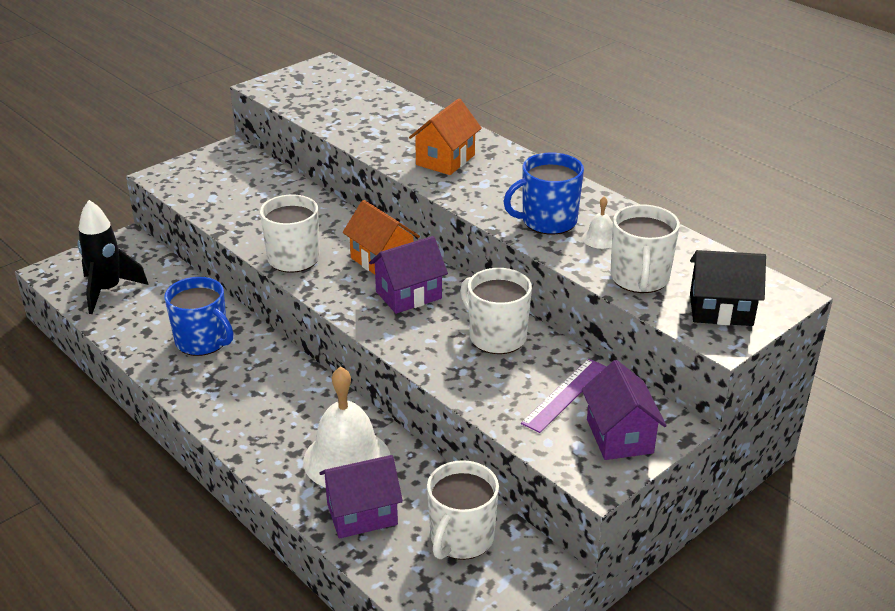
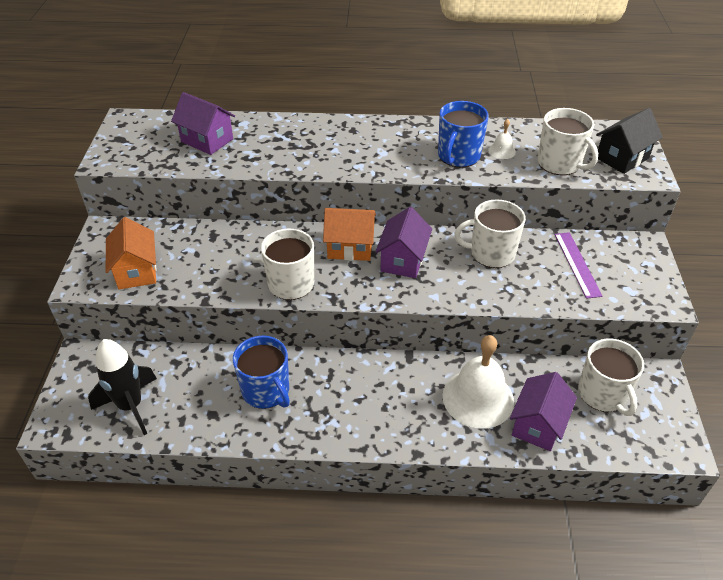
camera: 45 degrees left, 10 degrees up
(203, 341) = (266, 391): blue mug -> blue mug turned 60 degrees clockwise
(445, 160) = (332, 148): orange house -> orange house (136, 271)
(619, 436) = (635, 269): purple house -> purple house (207, 140)

